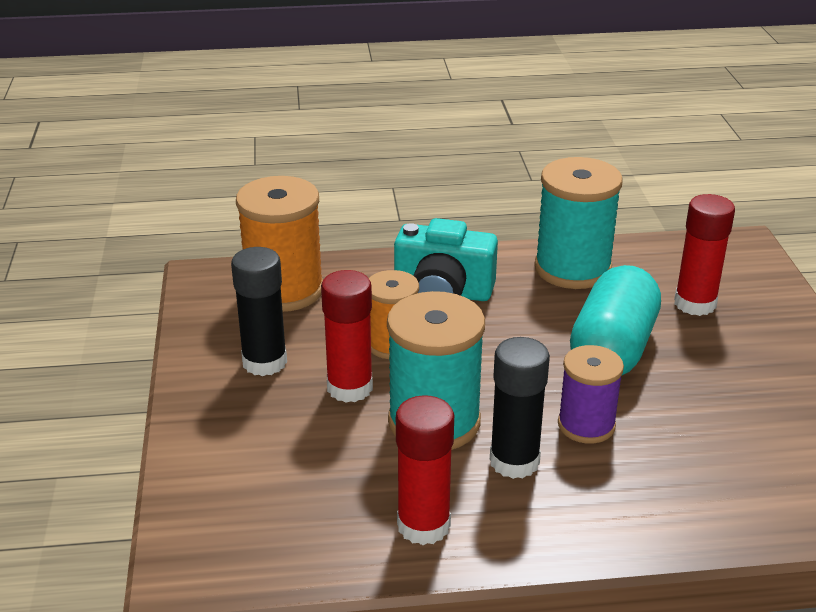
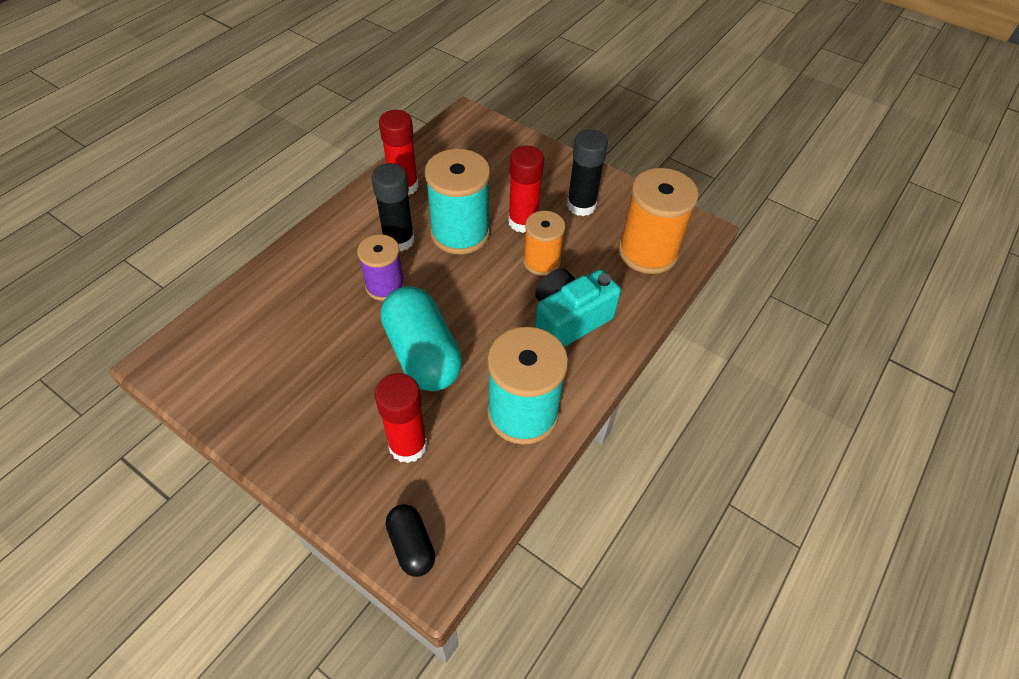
camera: 130 degrees right, 20 degrees up
(746, 259) = (411, 545): none -> black capsule

